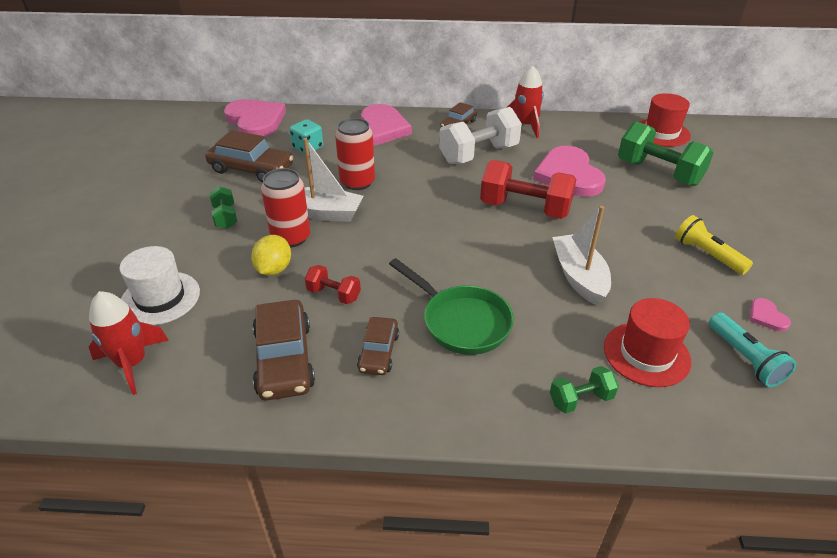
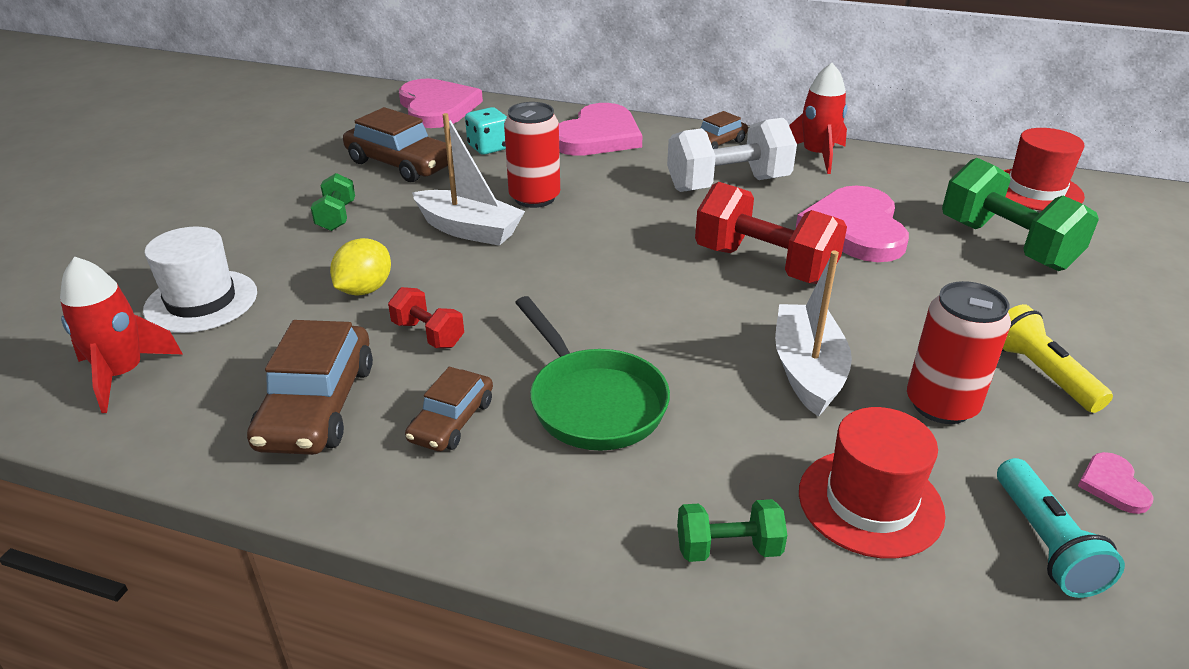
camera: 15 degrees right, 5 degrees down
(291, 237) = (408, 254): red can -> red can (941, 405)

